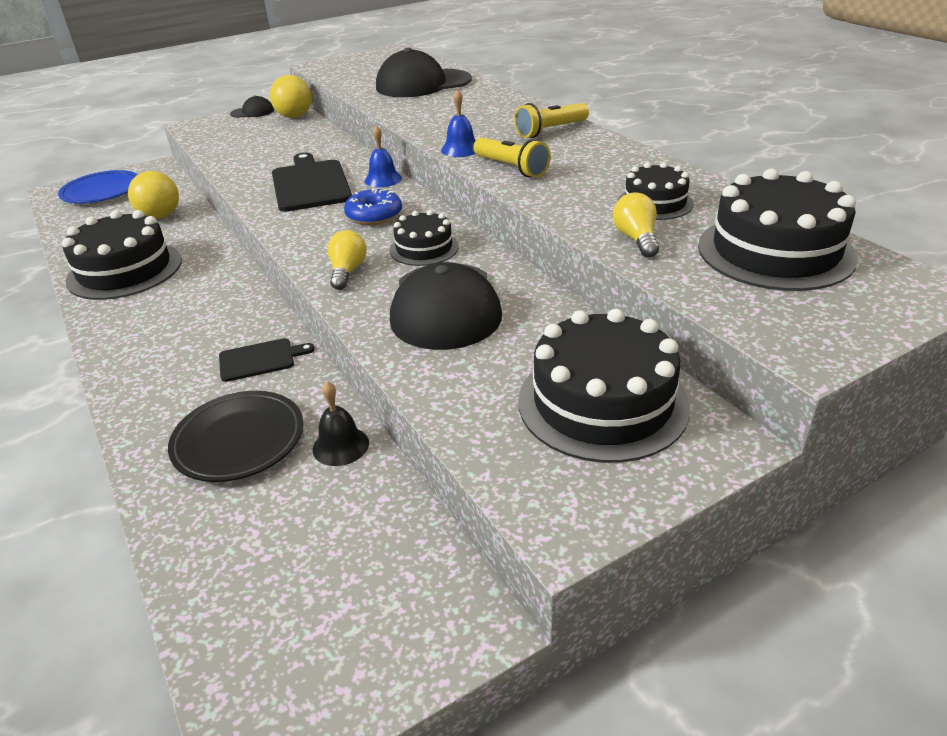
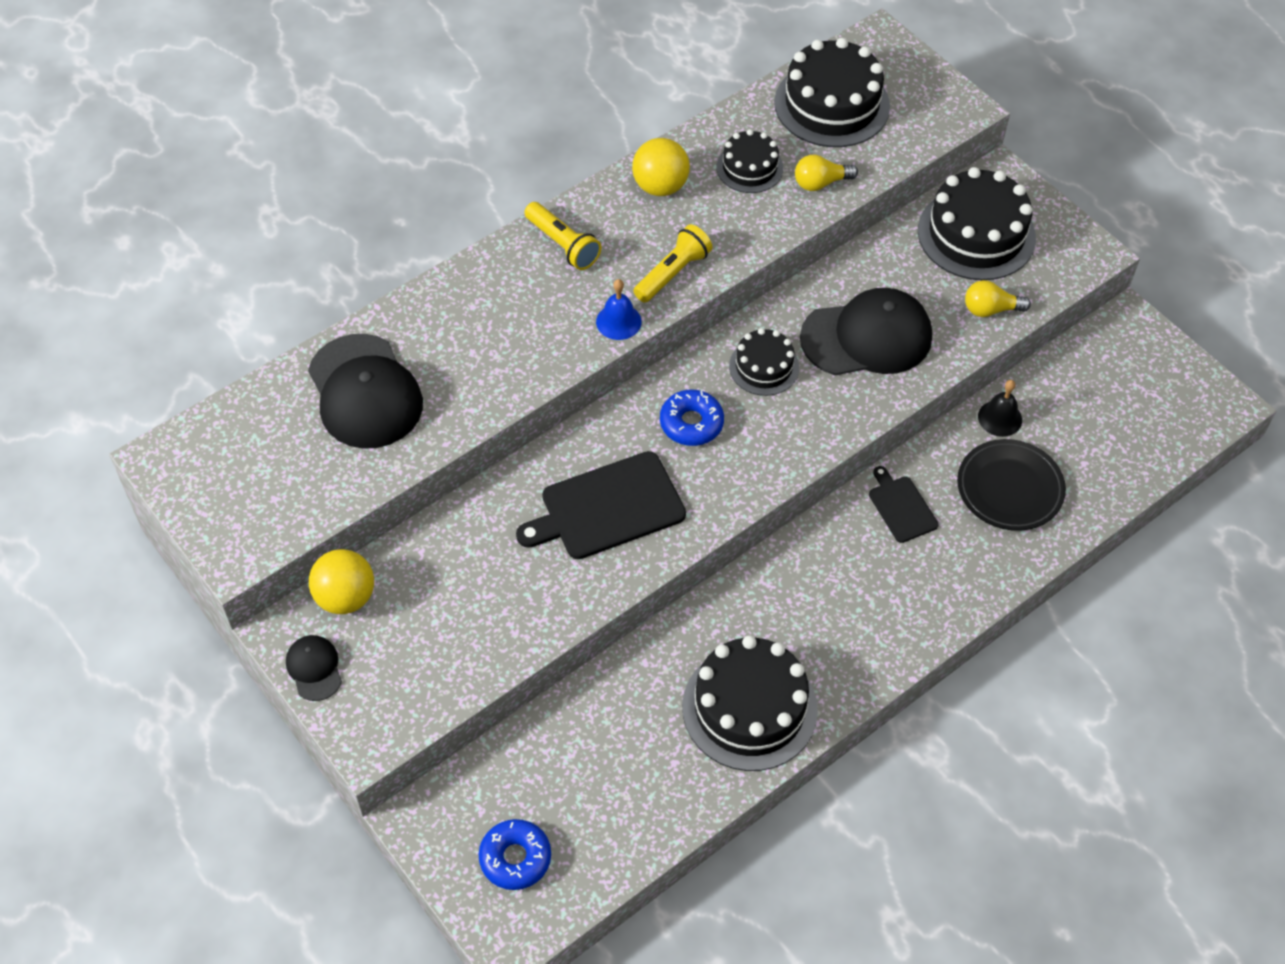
camera: 100 degrees left, 20 degrees up
(102, 192) = (515, 858): blue plate -> blue donut
(160, 216) = (600, 731): yellow ball -> yellow ball (660, 186)
(347, 271) = (816, 422): yellow light bulb -> yellow light bulb (990, 309)
(383, 179) = (593, 433): blue bell -> none

